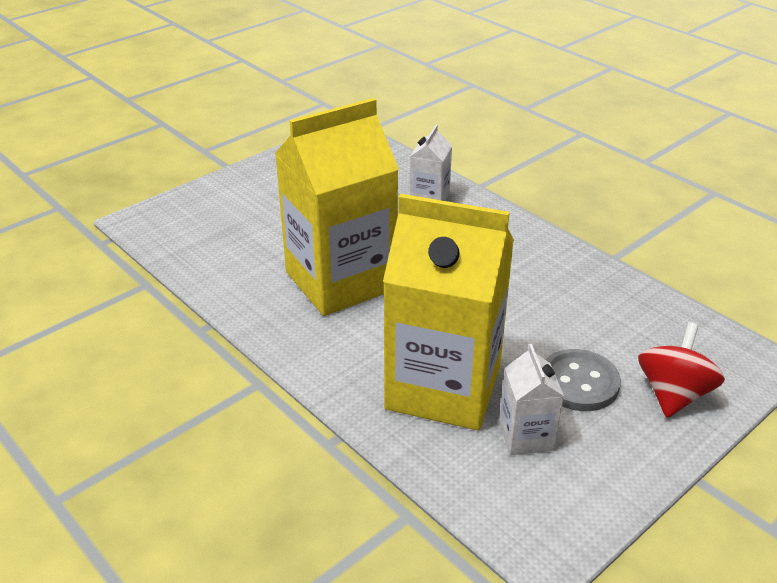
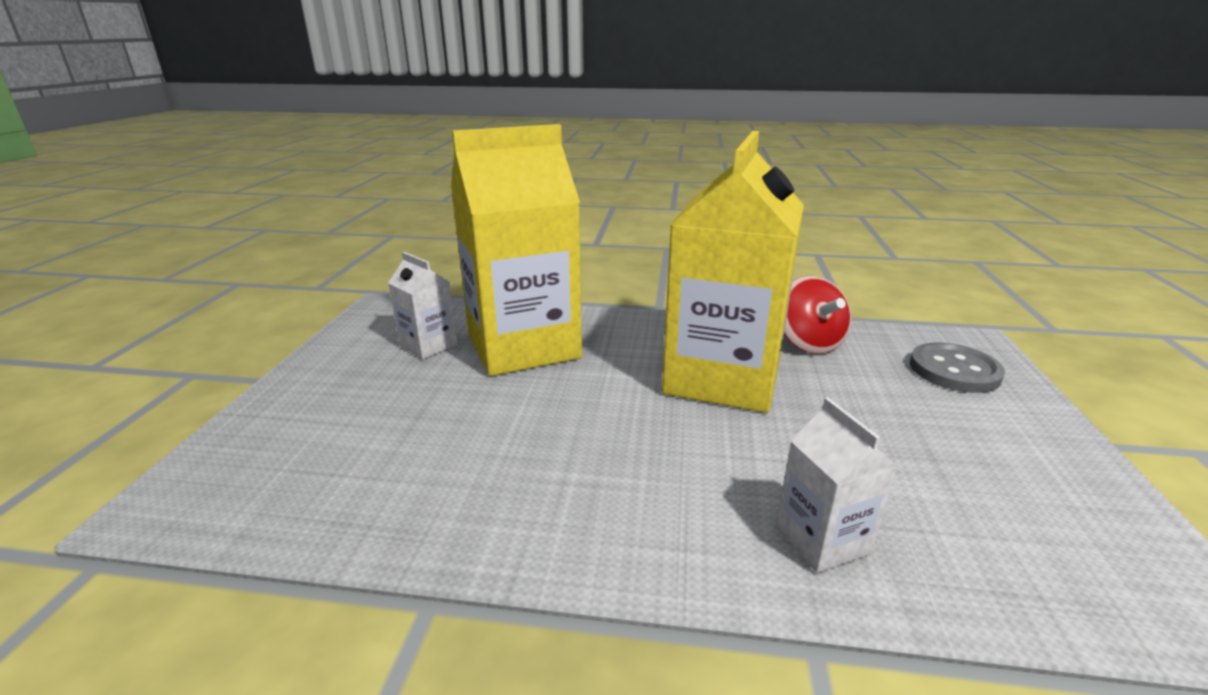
camera: 140 degrees right, 10 degrees down
(579, 382) = (401, 395): grey button -> grey button (954, 370)
(673, 394) = (289, 424): red spinning top -> red spinning top (808, 343)

